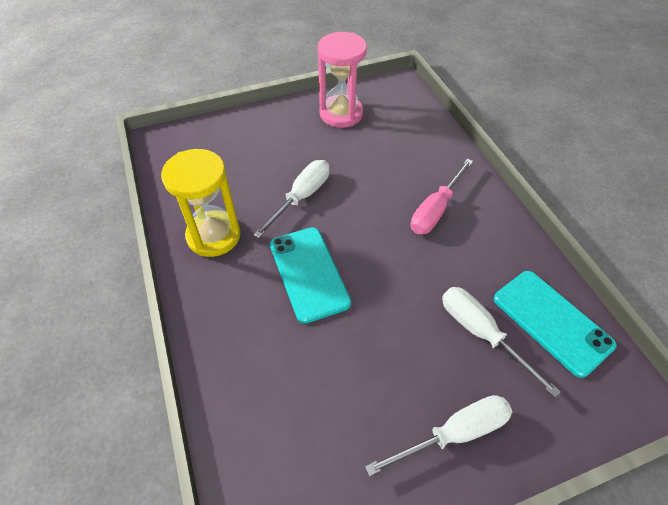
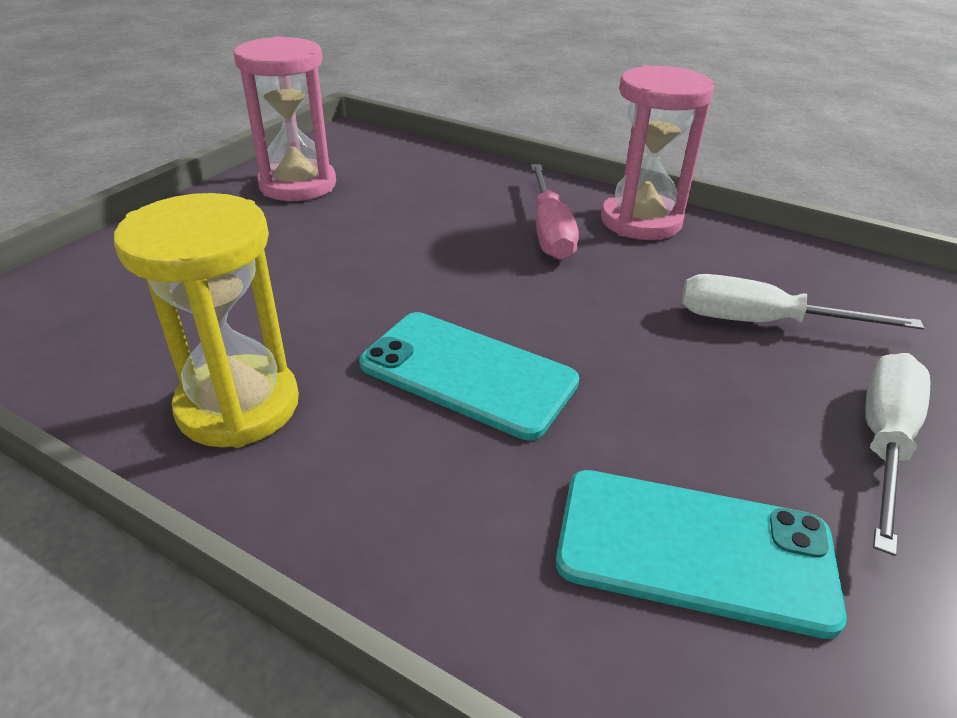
camera: 40 degrees left, 15 degrees down
(301, 197) = (345, 292): white screwdriver -> none
(496, 229) = (641, 221): none -> pink hourglass
(552, 321) = (807, 274): turquoise phone -> turquoise phone (694, 549)

